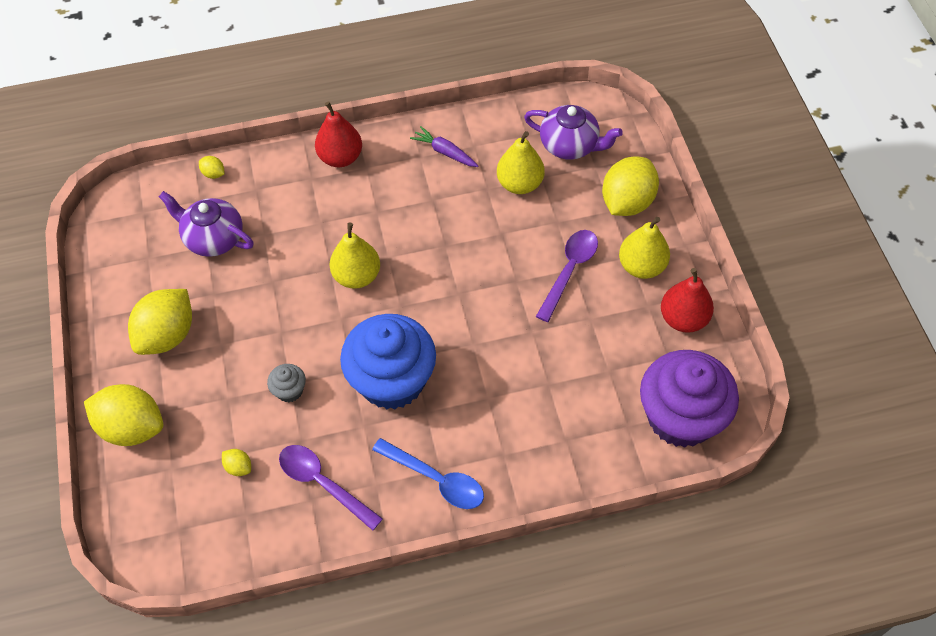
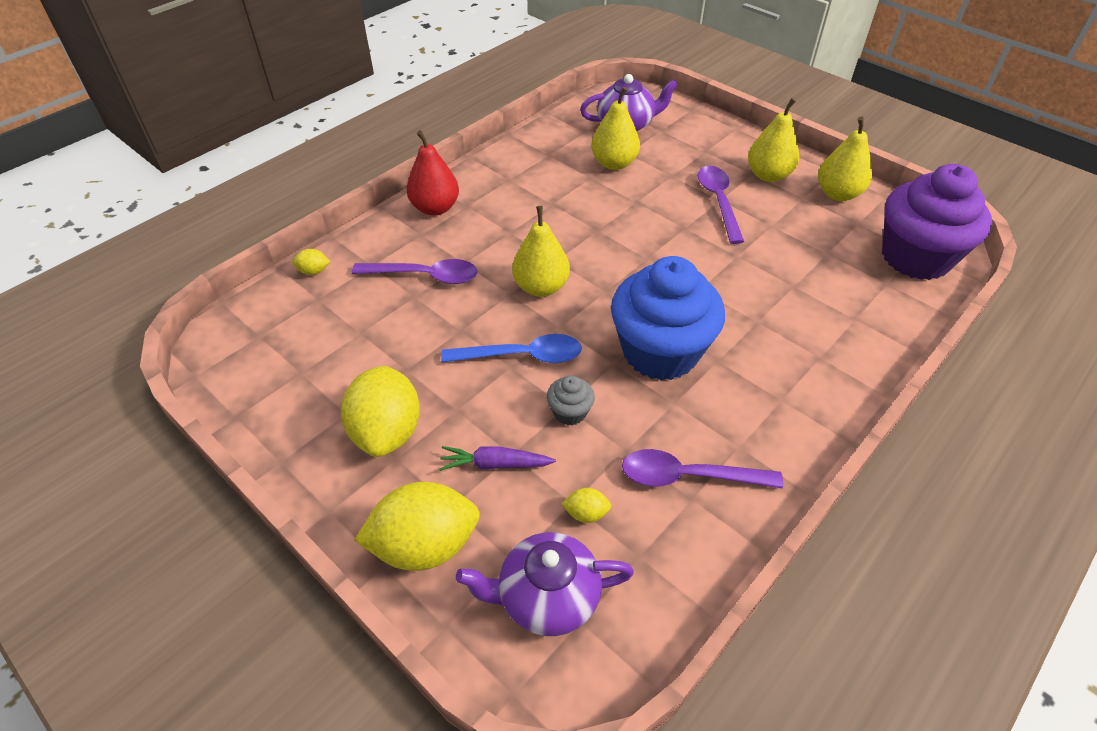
camera: 35 degrees left, 10 degrees down
(213, 238) = (362, 323): purple teapot -> purple teapot (547, 597)
(284, 220) = (425, 276): none -> purple spoon
(436, 480) = (788, 410): blue spoon -> blue spoon (523, 356)
(445, 152) = (527, 168): purple carrot -> purple carrot (495, 464)
(627, 202) = (710, 141): yellow lemon -> none
(683, 319) = (837, 194): red pear -> yellow pear

